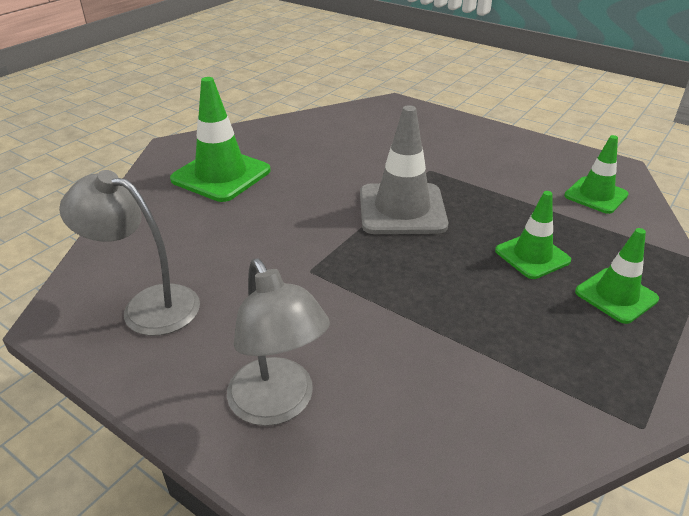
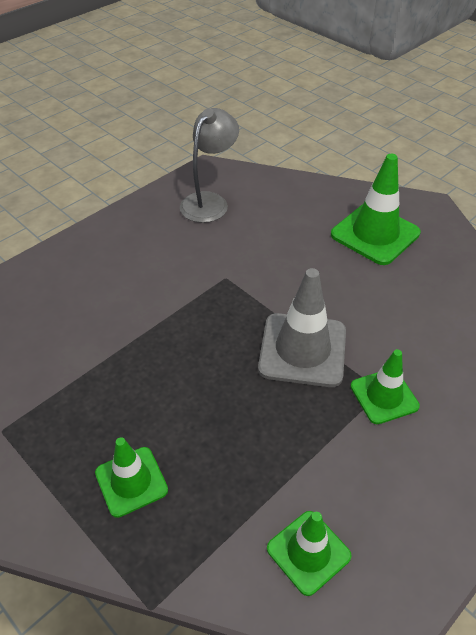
camera: 100 degrees right, 10 degrees up
(278, 405) = (105, 253): grey lamp -> none
(532, 256) = (206, 434): green traffic cone -> green traffic cone (384, 396)

